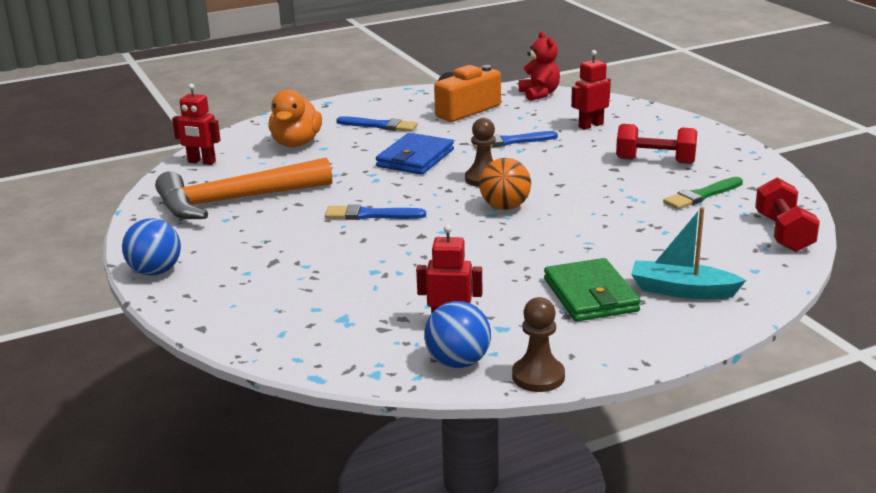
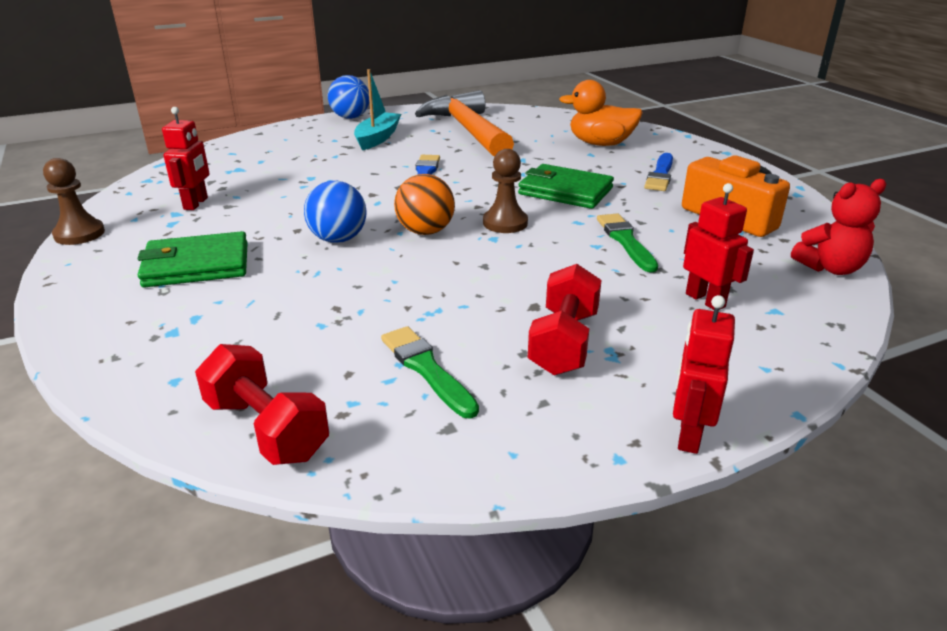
camera: 90 degrees right, 5 degrees up
(201, 162) = (551, 117): red robot -> red robot (688, 435)
(415, 158) = (565, 191): blue wallet -> green wallet
(458, 362) = (133, 205): blue ball -> blue ball (338, 239)
(510, 141) = (625, 241): blue brush -> green brush
(682, 291) = (164, 318): turquoise boat -> turquoise boat (377, 138)
(783, 233) = (266, 429): red dumbbell -> red dumbbell turned 45 degrees clockwise

